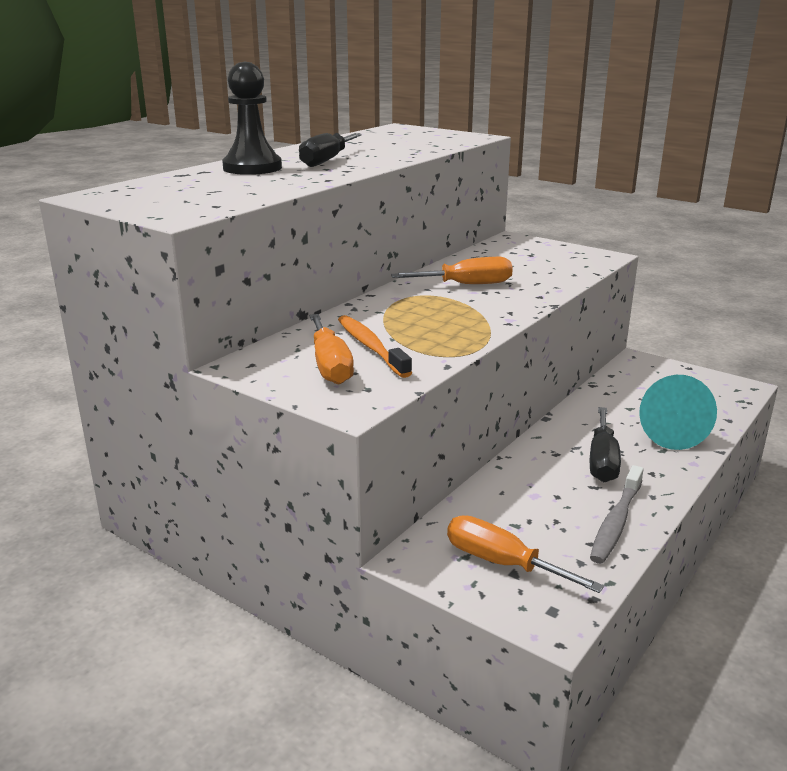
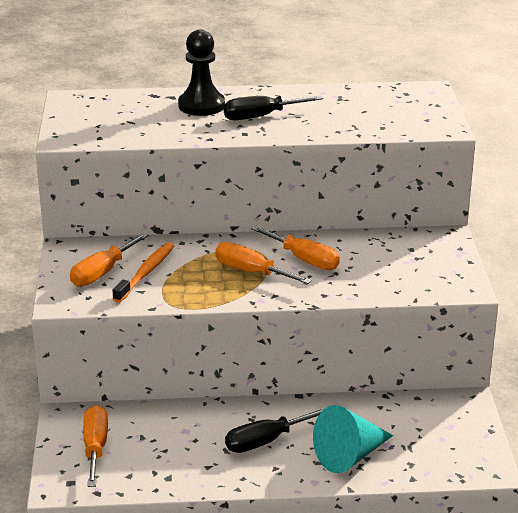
camera: 50 degrees right, 5 degrees up
(452, 307) = (251, 272): none -> orange screwdriver
(616, 522) = (190, 473): grey toothbrush -> none

